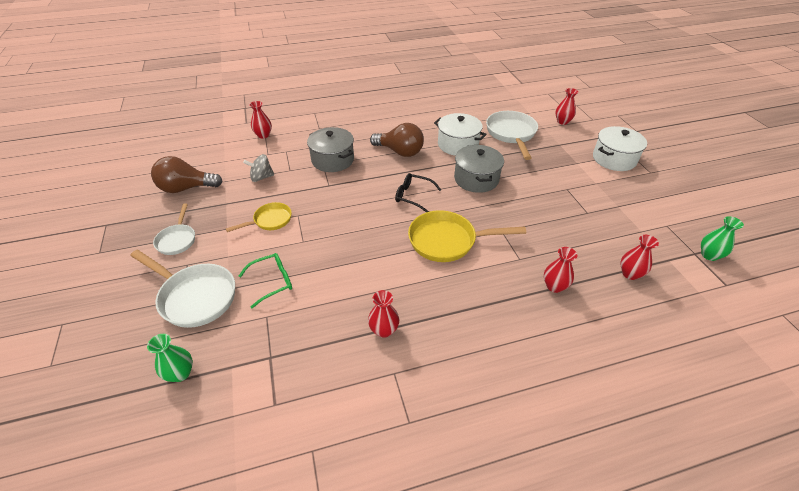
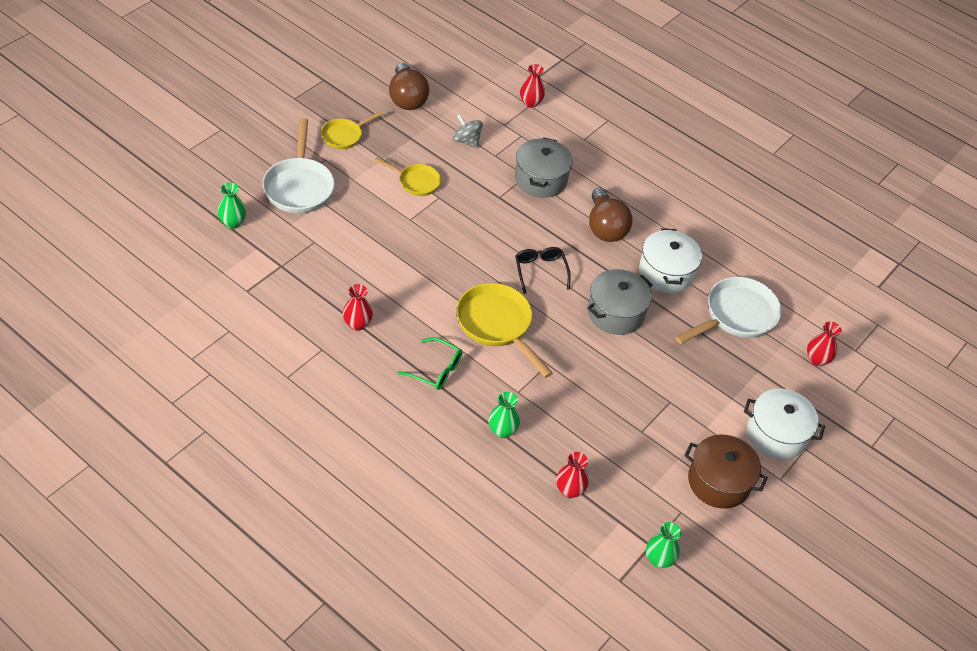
camera: 50 degrees right, 5 degrees up
(177, 240) = (344, 135): white pan -> yellow pan
(186, 188) = (407, 98): brown light bulb -> brown light bulb turned 150 degrees counterclockwise
(272, 282) = (350, 225): green glasses -> green glasses (436, 370)
(554, 286) = (502, 430): red vase -> green vase
(645, 198) = (718, 482): none -> brown pot

